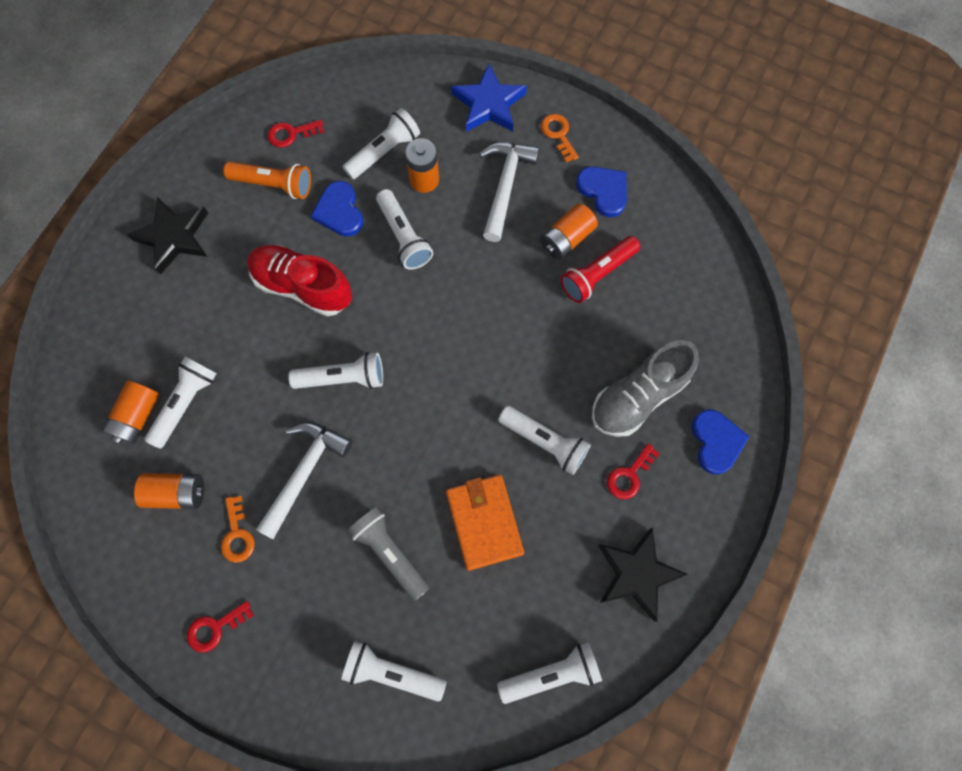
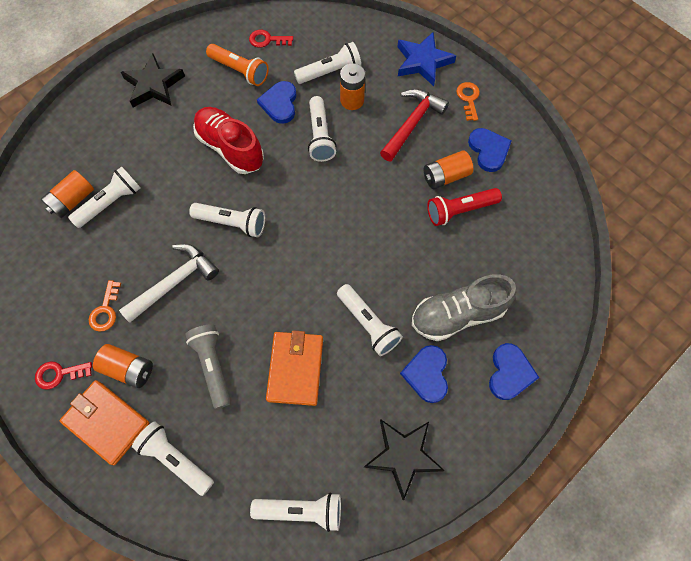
camera: 20 degrees right, 5 degrees down
(177, 493) = (76, 264): orange battery -> orange battery (128, 369)
(295, 661) = (106, 422): none -> orange wallet
(505, 186) = (412, 123): white hammer -> red hammer
(629, 475) = (427, 374): red key -> blue heart

